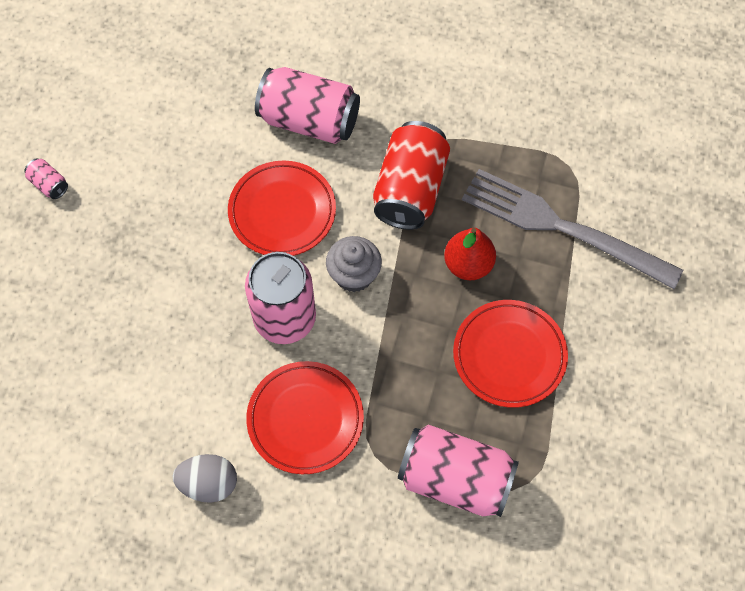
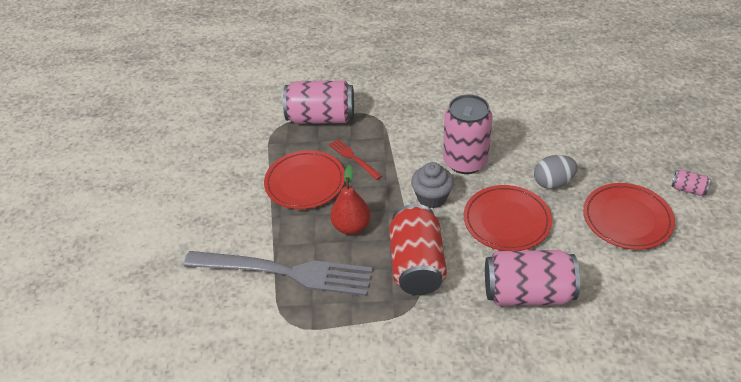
camera: 165 degrees right, 20 degrees down
(209, 484) = (462, 81): grey egg -> grey egg (553, 183)
(305, 419) = (423, 119): red plate -> red plate (627, 219)
(431, 377) = (353, 158): none -> red fork

